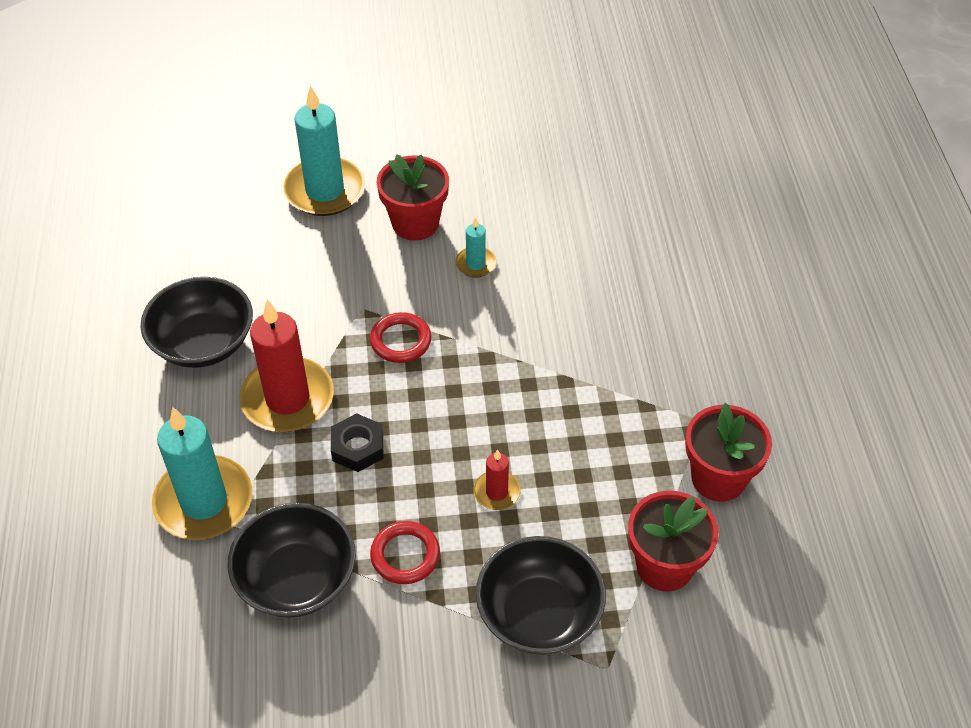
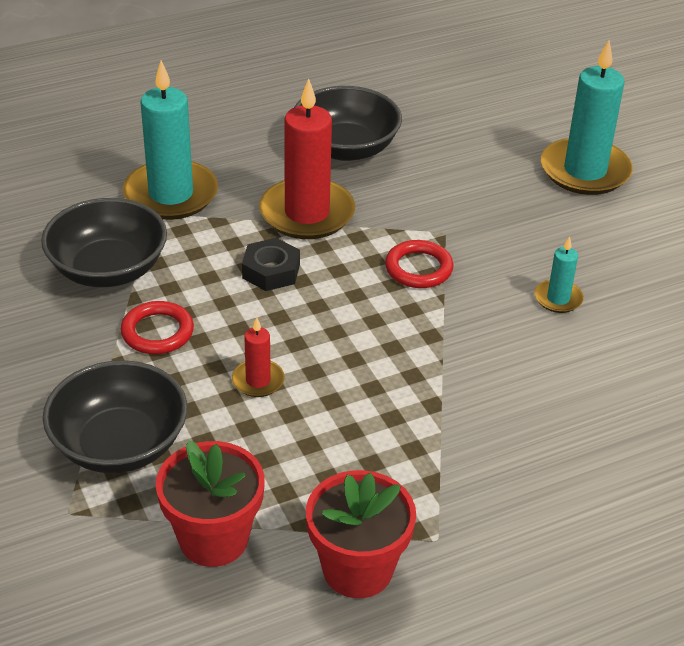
camera: 70 degrees right, 10 degrees down
(415, 223) = (585, 242): red flower pot -> none

